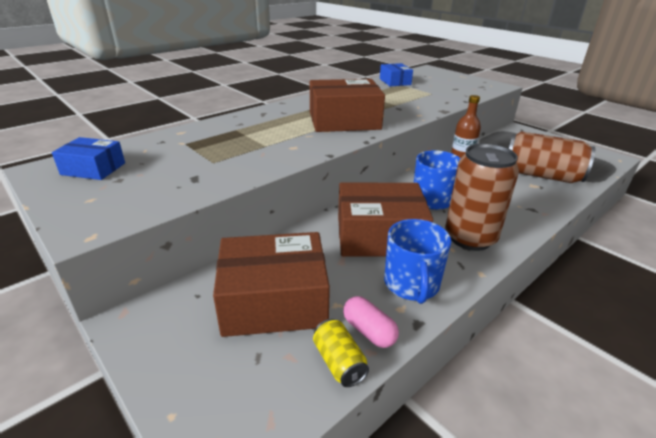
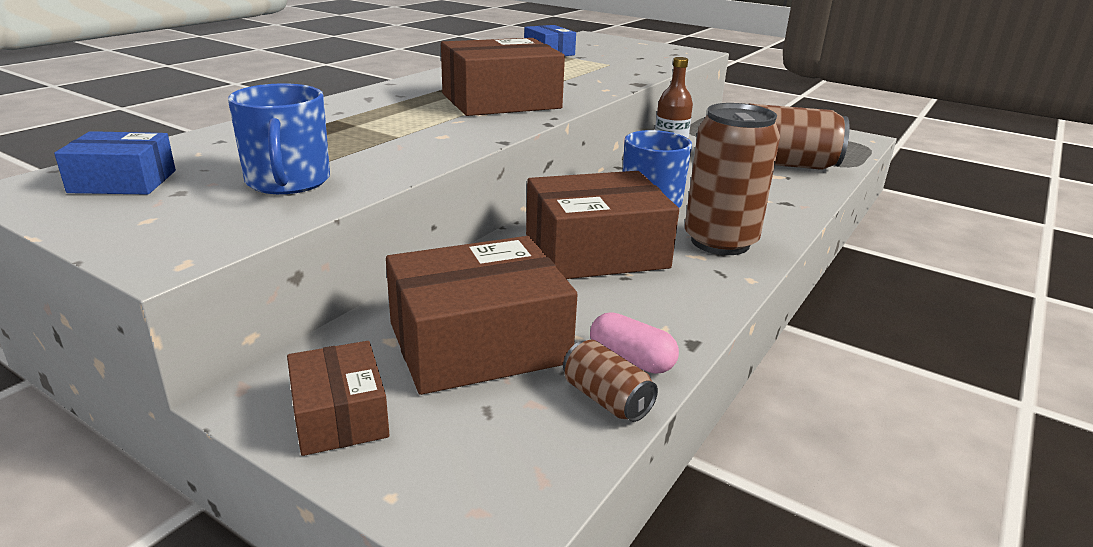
camera: 15 degrees left, 5 degrees down
(168, 344) = (339, 415): none -> brown box
(339, 362) = (606, 399): yellow can -> brown can
(411, 284) = (665, 301): blue mug -> blue mug (288, 181)

